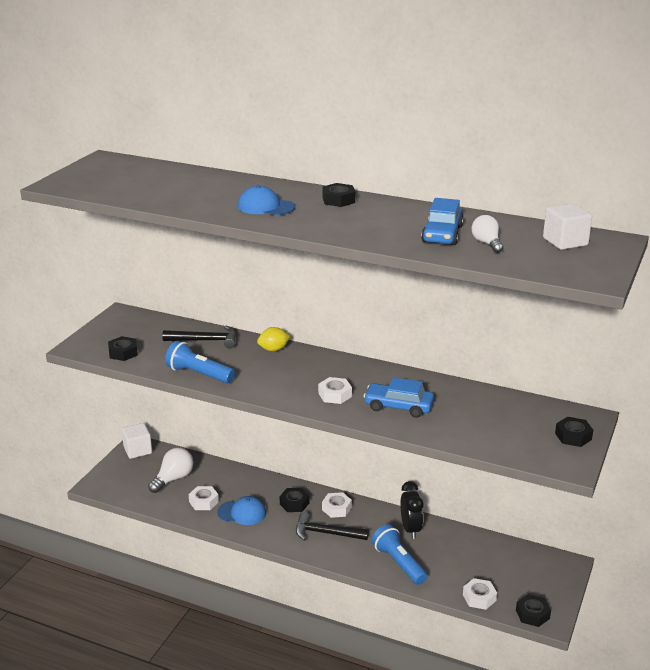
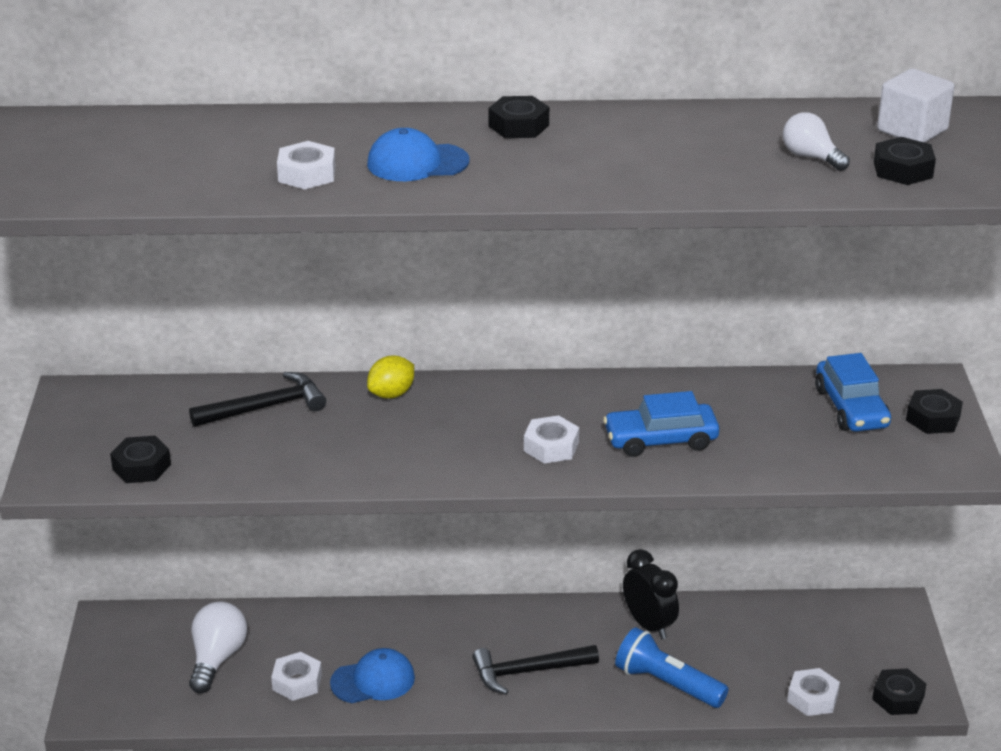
camera: 25 degrees left, 5 degrees up
(138, 450) = (117, 628): white cube -> none
(198, 374) = (305, 471): blue flashlight -> none
(294, 503) = (446, 639): black nut -> black nut (903, 170)
(336, 508) = (517, 627): white nut -> white nut (307, 174)
(442, 234) = (733, 155): blue car -> blue car (851, 408)

